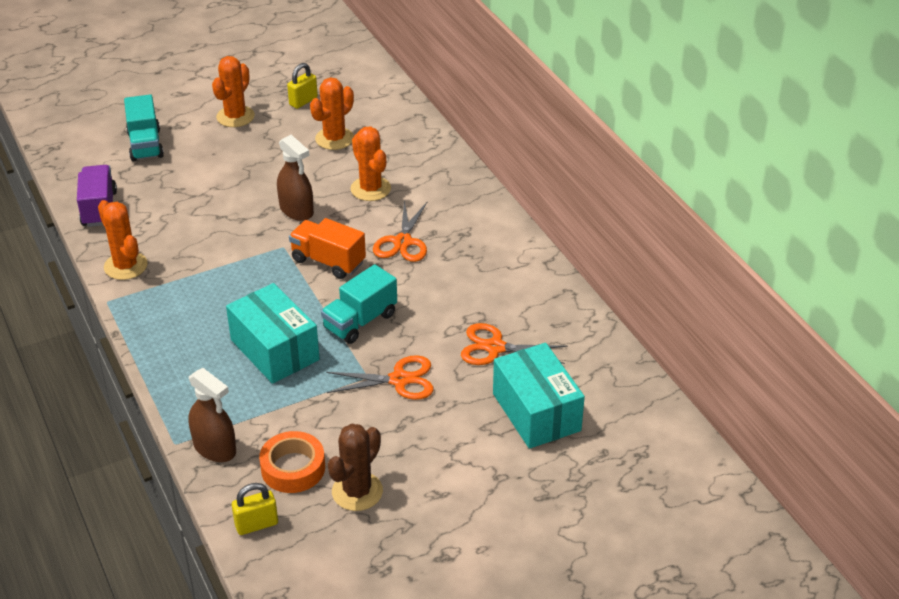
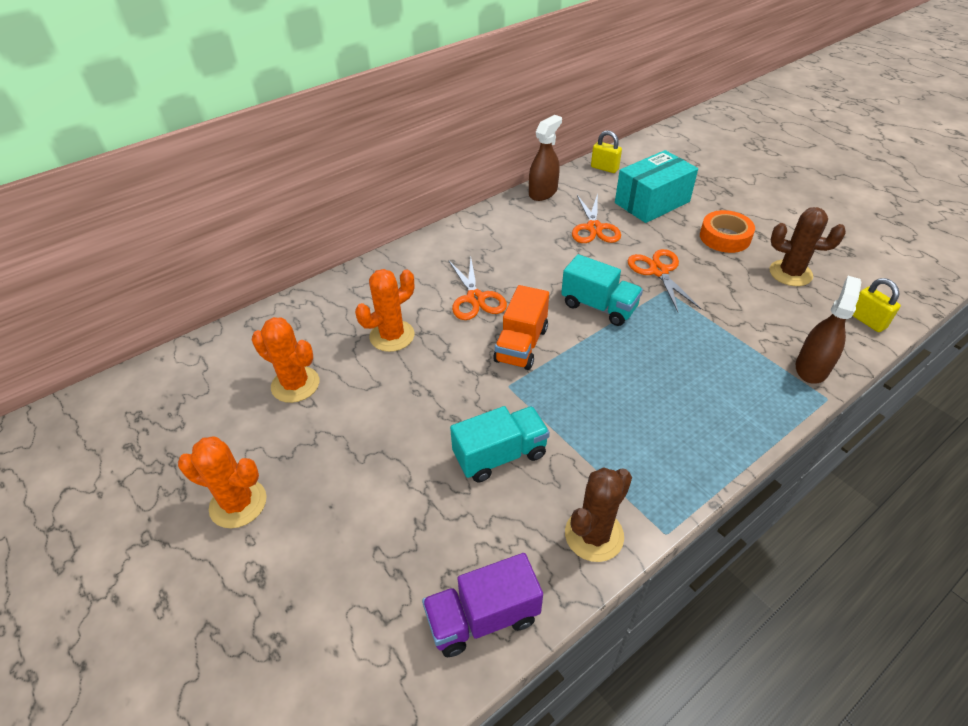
camera: 100 degrees left, 5 degrees up
(125, 266) = (594, 535): orange cactus -> brown cactus
(145, 145) = (311, 607): turquoise truck -> turquoise truck (500, 455)
(275, 350) = (665, 356): turquoise box -> none
(293, 468) = (795, 313): orange tape -> orange tape (725, 237)
(296, 210) = (441, 389): brown spray bottle -> brown spray bottle (543, 192)
(303, 101) = (206, 433): yellow padlock -> yellow padlock (604, 168)
(402, 242) = (475, 298): orange scissors -> orange scissors turned 75 degrees clockwise

